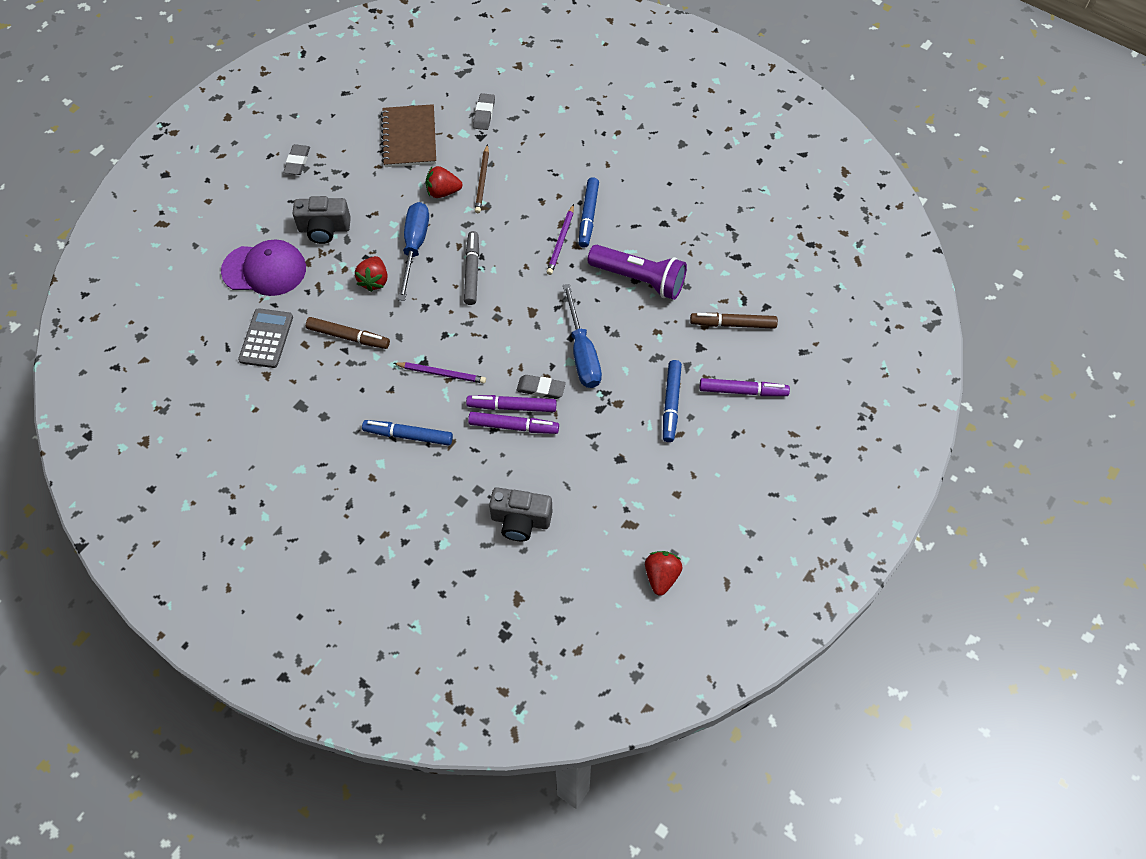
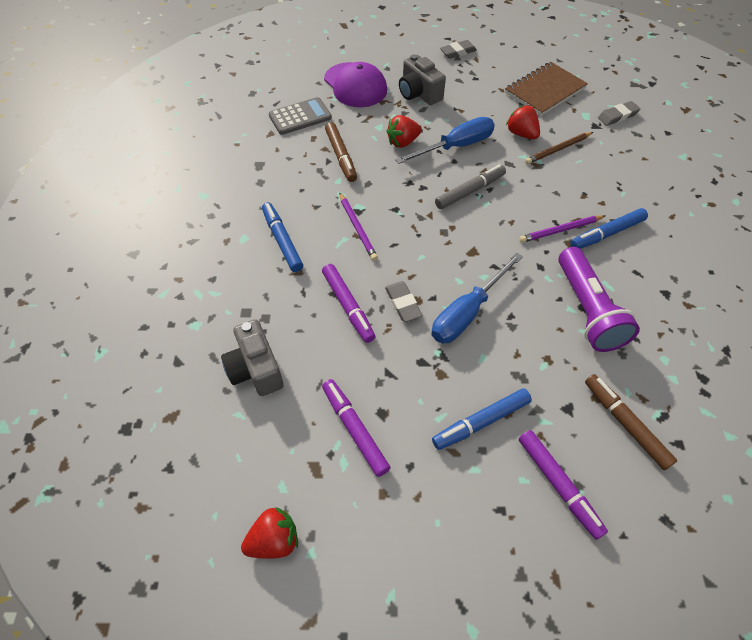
camera: 55 degrees right, 5 degrees down
(512, 407) = (366, 293): purple marker -> purple marker (355, 429)

